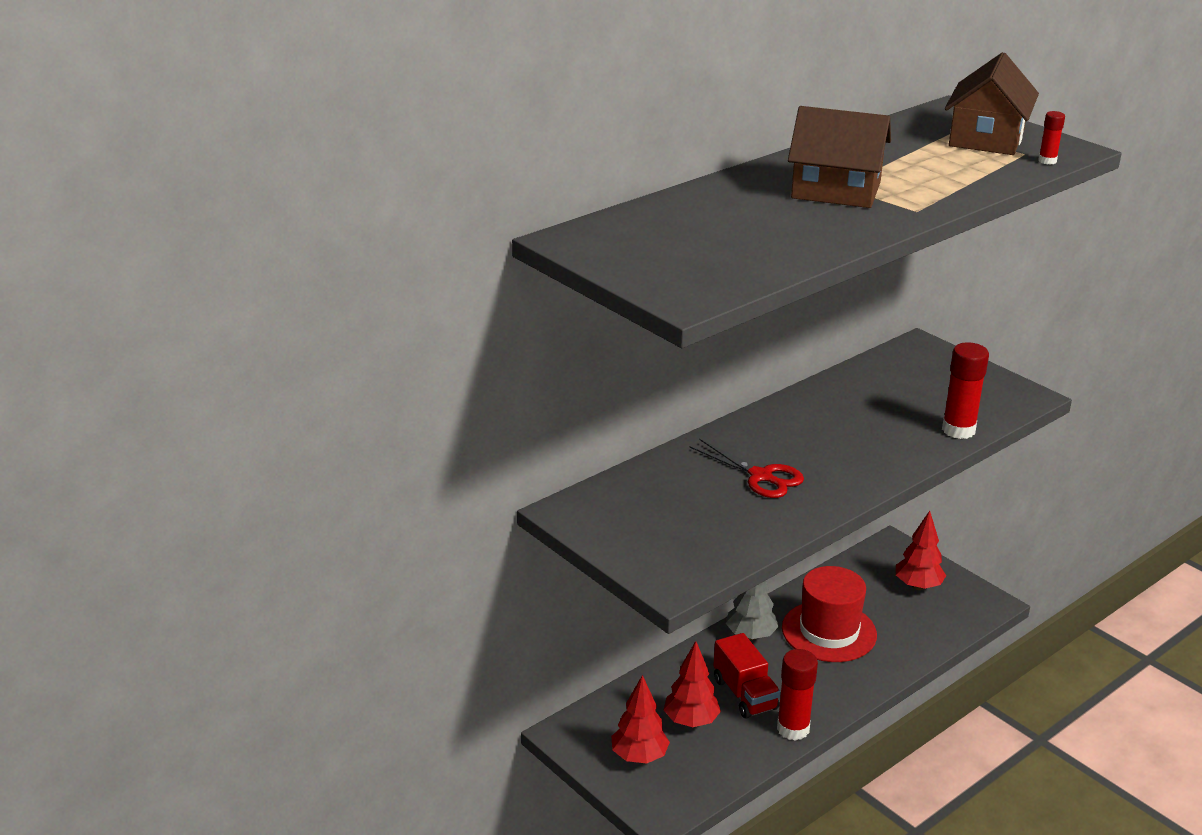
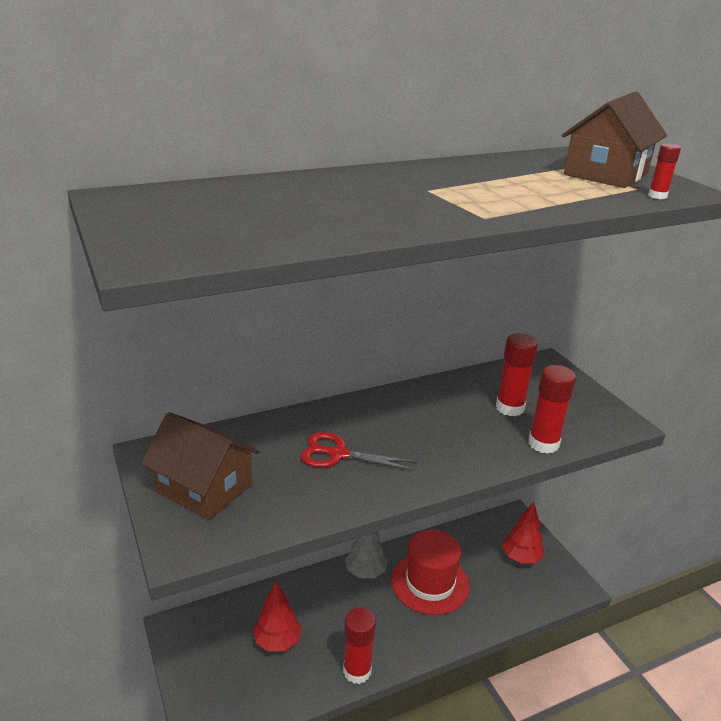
camera: 15 degrees right, 0 degrees up
(639, 757) = (218, 666): red tree -> none
(745, 694) = (334, 626): red truck -> none
(761, 476) = (338, 454): red scissors -> red scissors turned 135 degrees clockwise
(836, 190) = (419, 192): brown house -> brown house (204, 487)
(907, 400) = (510, 408): none -> red glue stick

